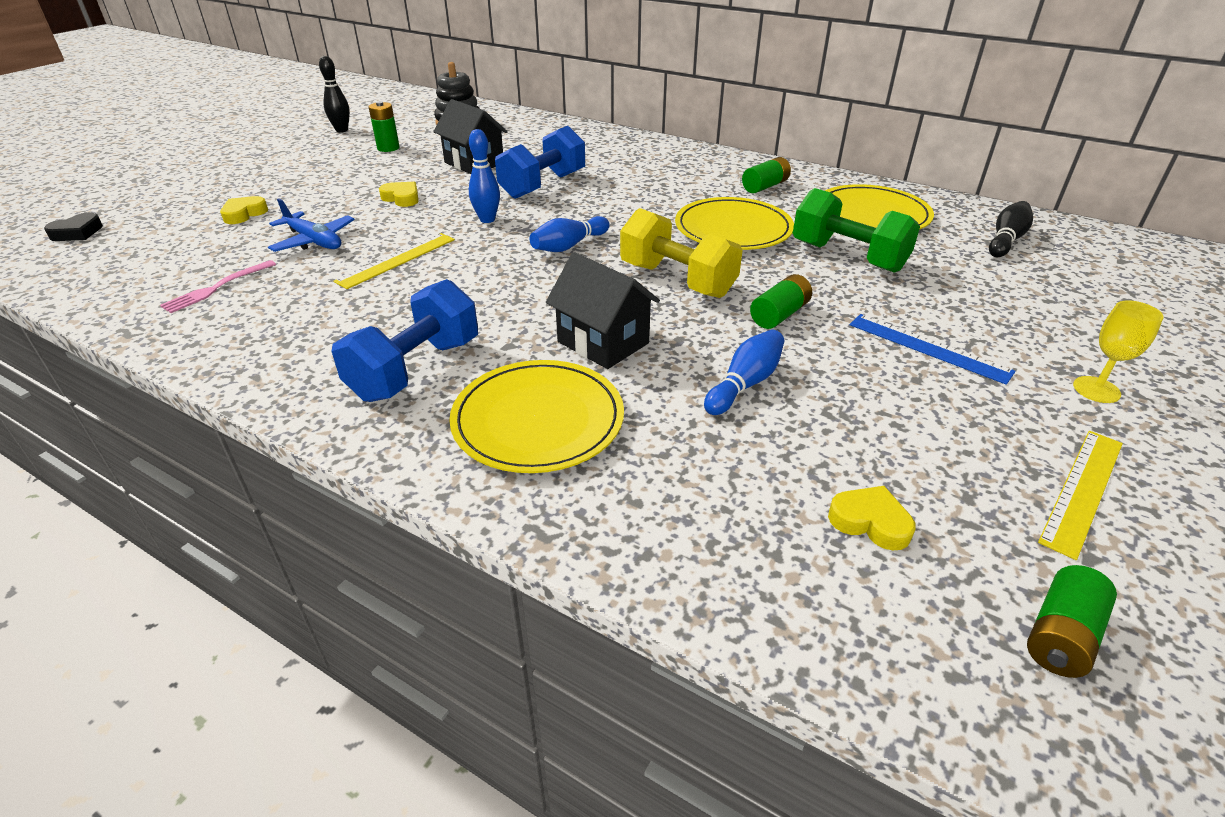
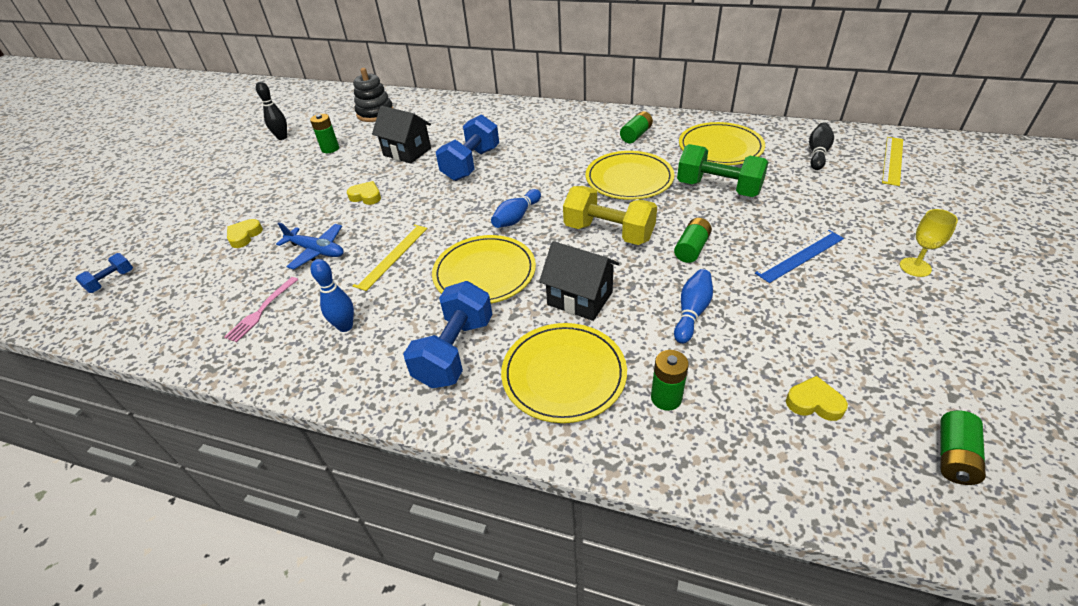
camera: 10 degrees left, 5 degrees up
(77, 232) = (111, 281): black heart -> blue dumbbell
(487, 219) = (443, 204): blue bowling pin -> blue bowling pin (345, 326)
(498, 295) = (484, 273): none -> yellow plate
(660, 473) = (666, 398): none -> green battery
(928, 347) = (800, 255): blue ruler -> blue ruler turned 60 degrees counterclockwise
(1082, 490) = (931, 347): yellow ruler -> yellow ruler (892, 160)

